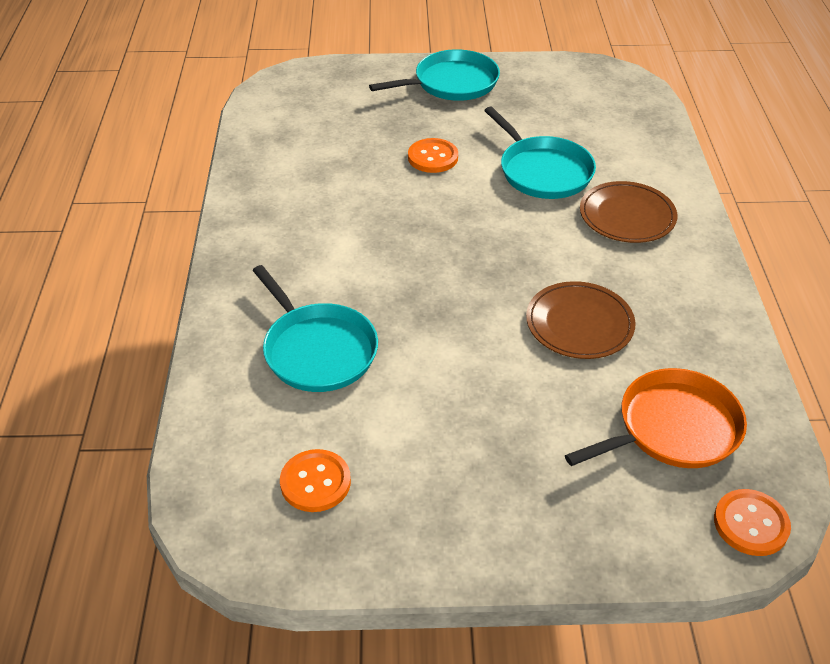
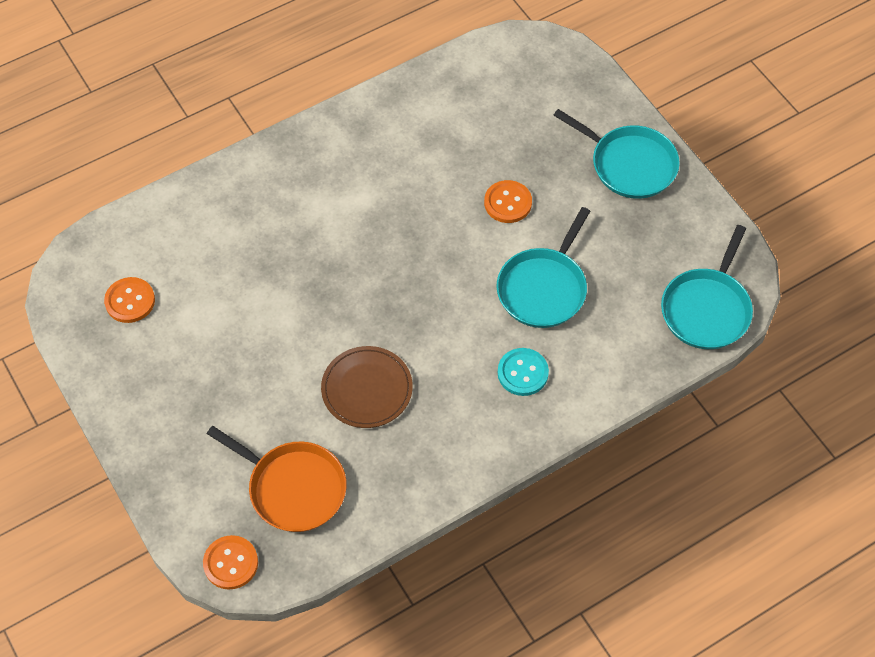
camera: 60 degrees right, 15 degrees up
(317, 350) = (242, 241): turquoise pan -> turquoise pan (707, 309)
(627, 216) = (522, 373): brown plate -> turquoise button

